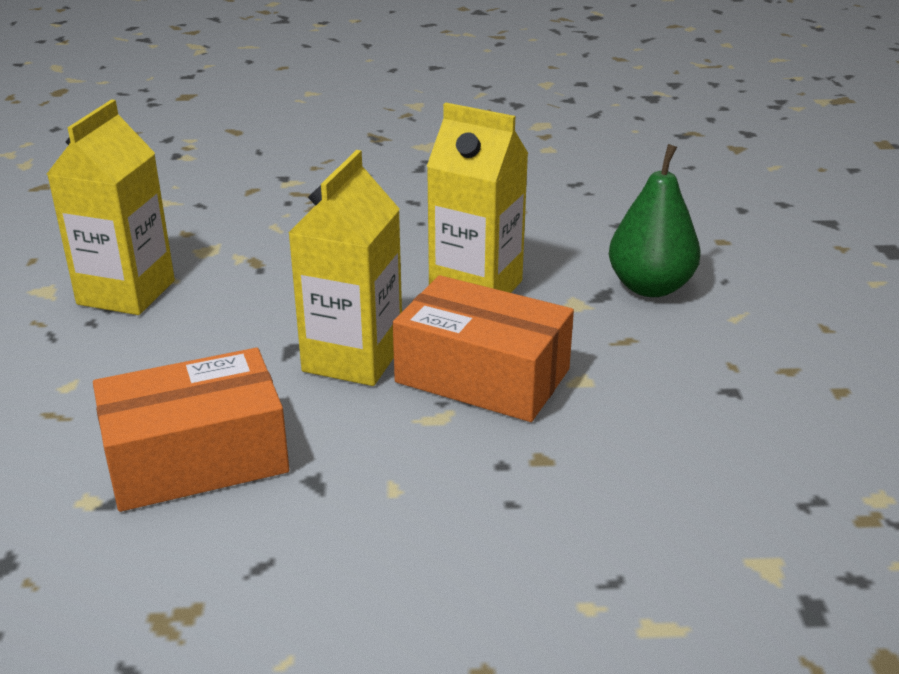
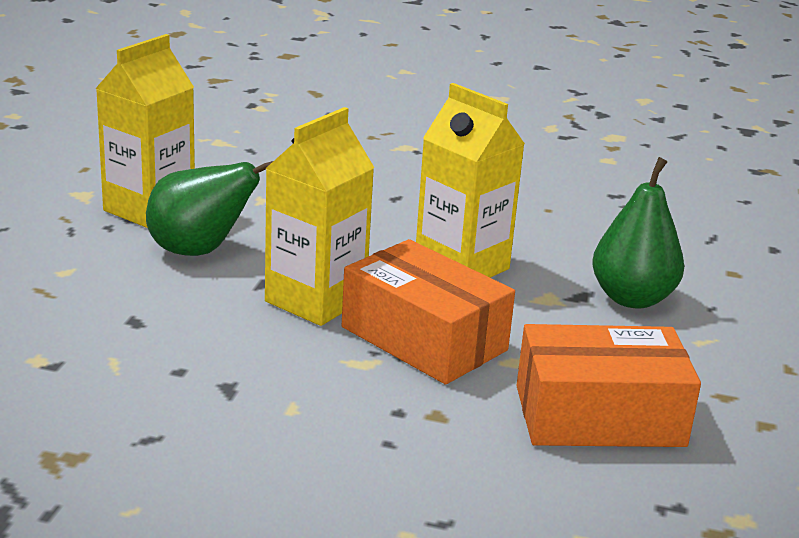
camera: 15 degrees right, 5 degrees down
(196, 458) = (140, 348): orange box -> orange box (599, 416)
(204, 329) = (199, 251): none -> green pear

